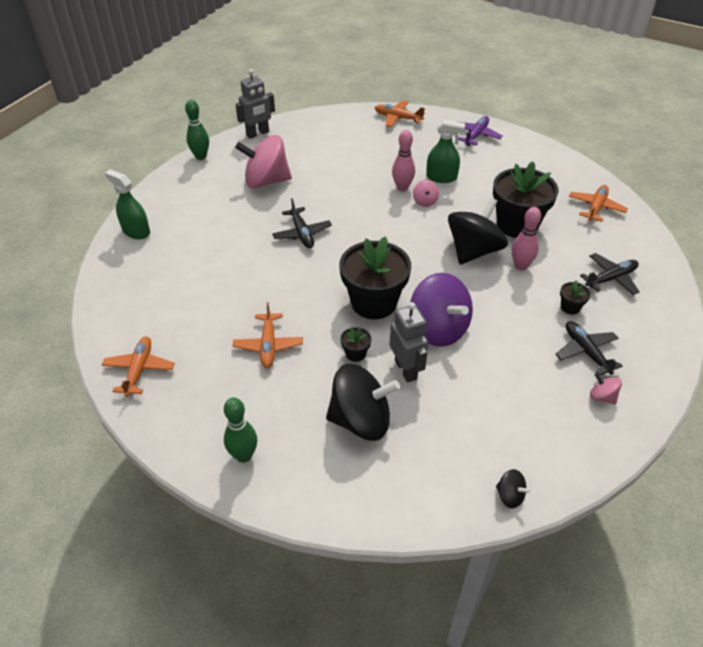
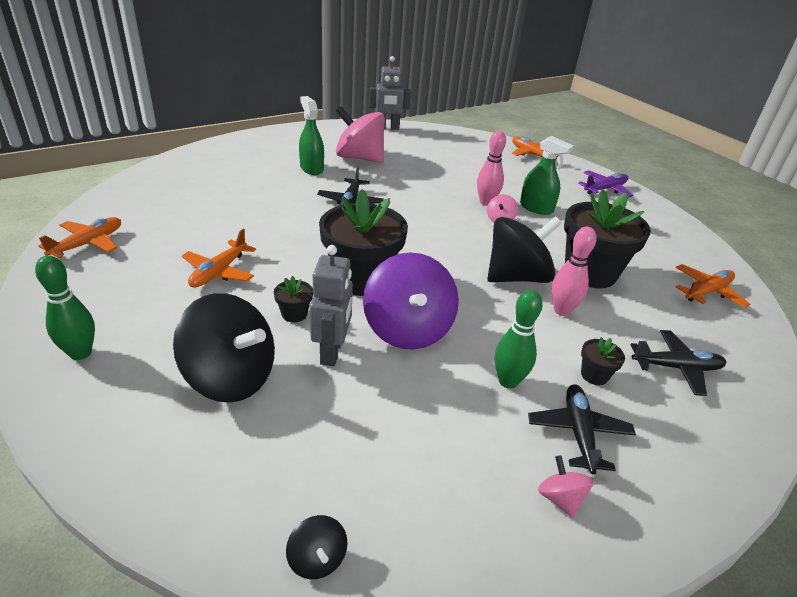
camera: 25 degrees right, 10 degrees down
(136, 231) = (212, 154): green spray bottle -> green spray bottle (311, 168)
(201, 156) = (322, 127): green bowling pin -> green bowling pin (508, 381)

